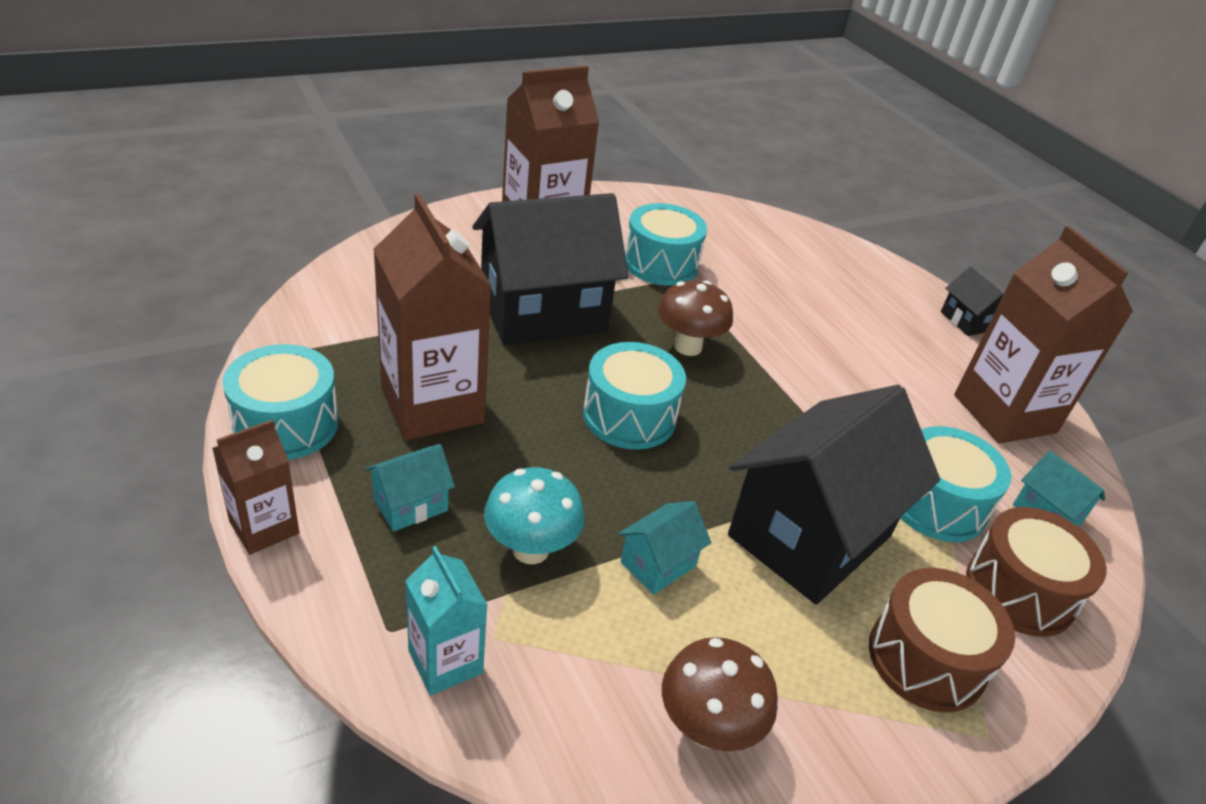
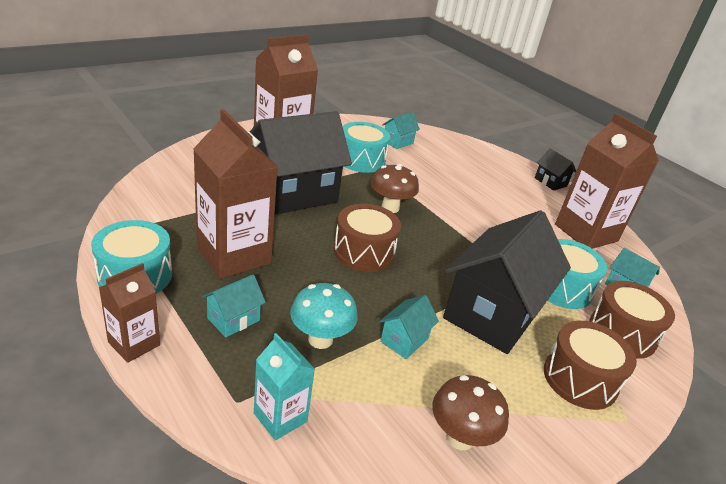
camera: 10 degrees left, 5 degrees down
(629, 416) = (364, 252): turquoise drum -> brown drum
(727, 236) = (398, 142): none -> turquoise house

